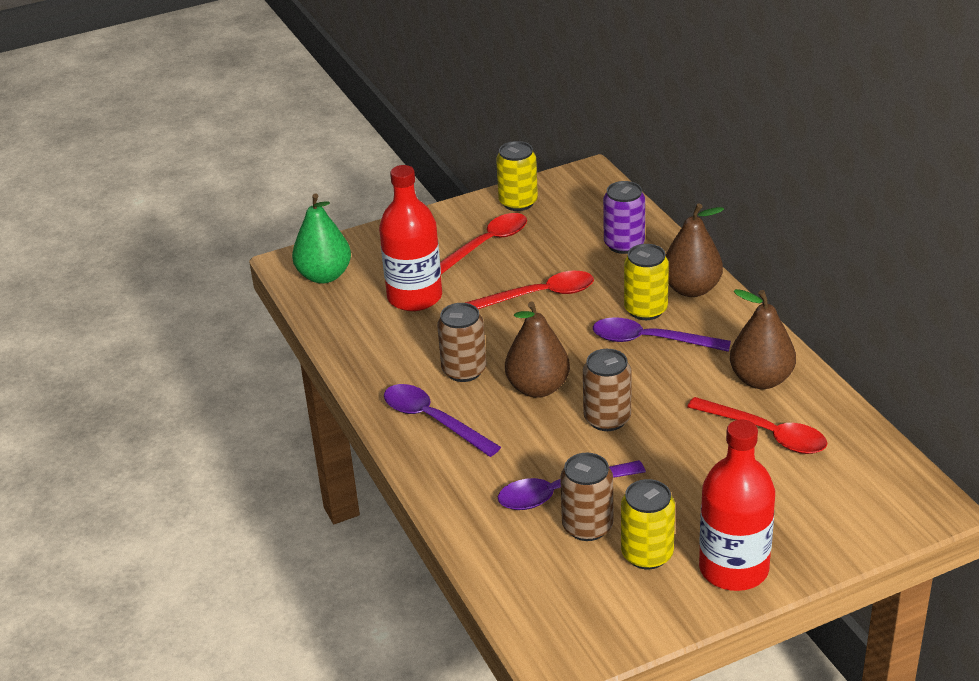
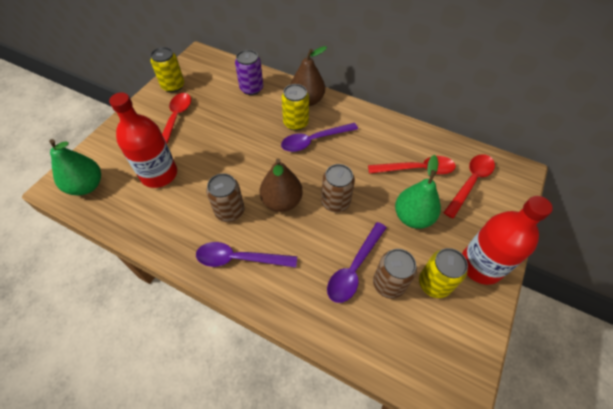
camera: 40 degrees left, 20 degrees up
(540, 295) = (233, 139): red spoon -> red spoon (470, 182)
(697, 480) = (413, 217): none -> green pear
(761, 379) = (385, 138): brown pear -> none

